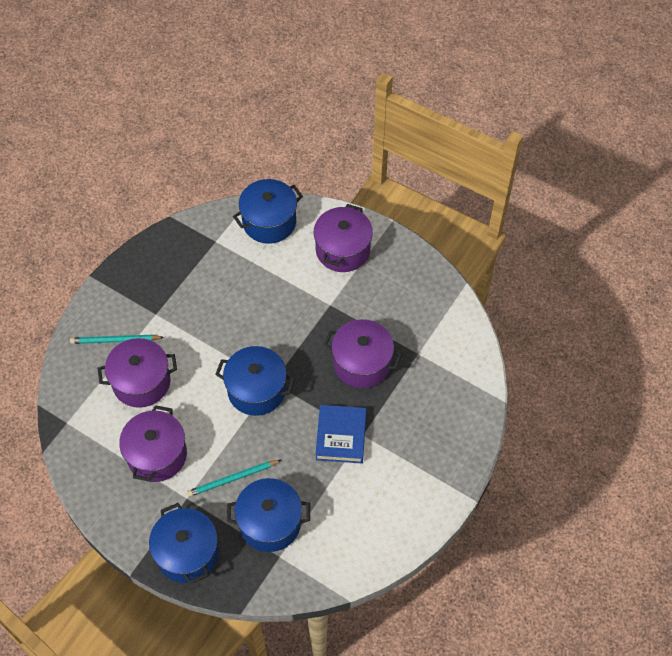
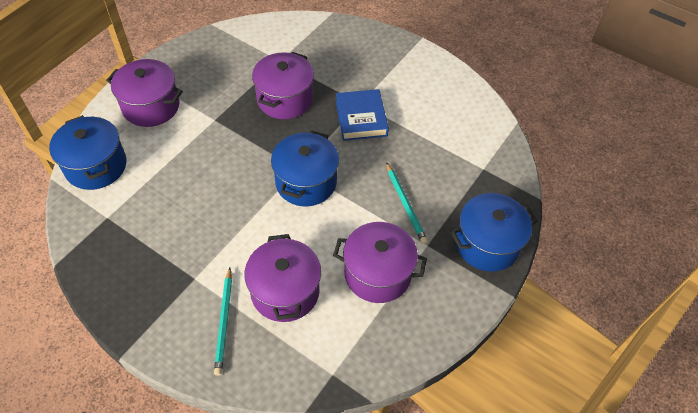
camera: 90 degrees left, 5 degrees down
(270, 523) = (450, 175): blue pot -> none
(341, 436) = (361, 118): blue book -> blue book turned 75 degrees clockwise

